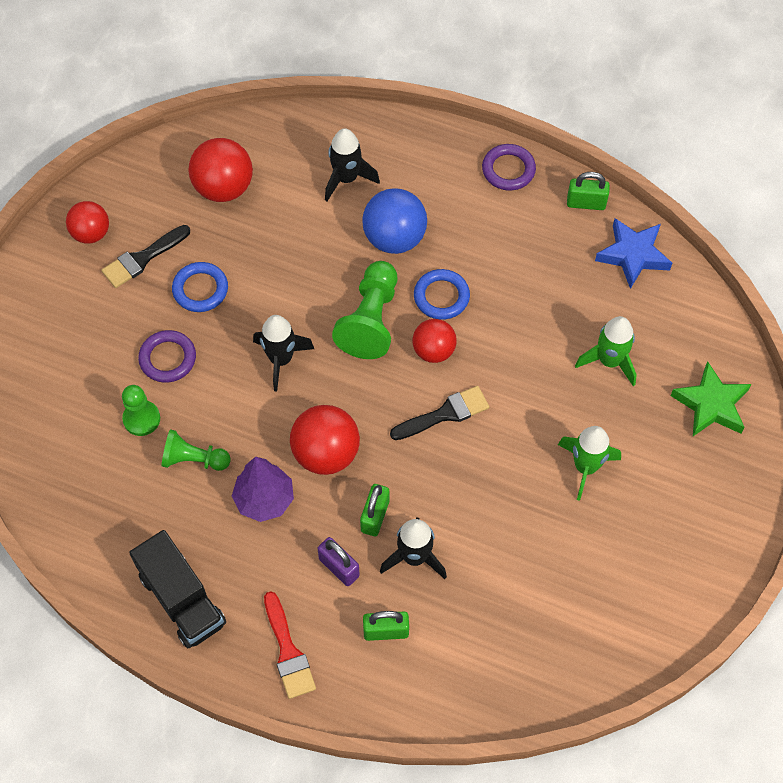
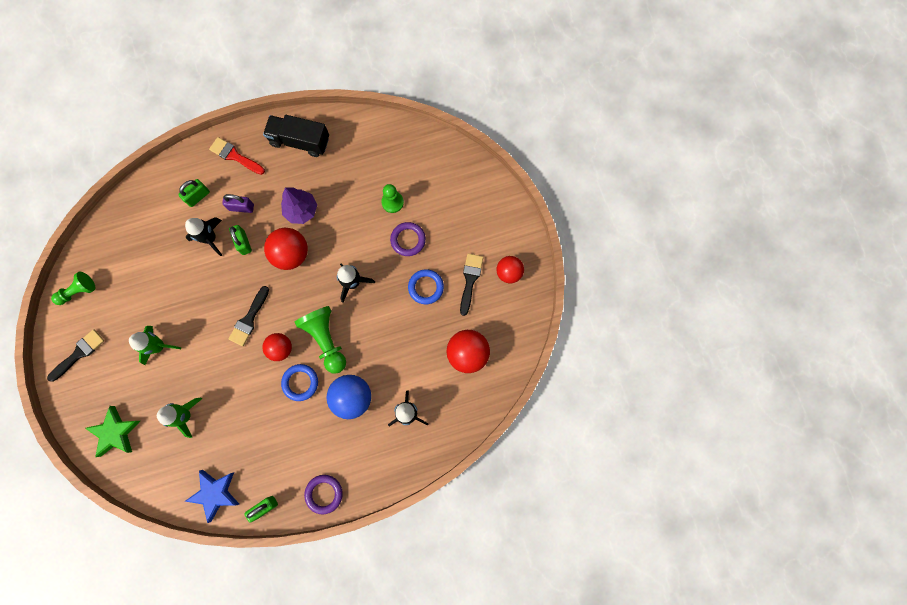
camera: 140 degrees right, 15 degrees up
(194, 459) = (350, 203): green pawn -> green pawn (78, 291)
(699, 536) = (79, 354): none -> black brush

